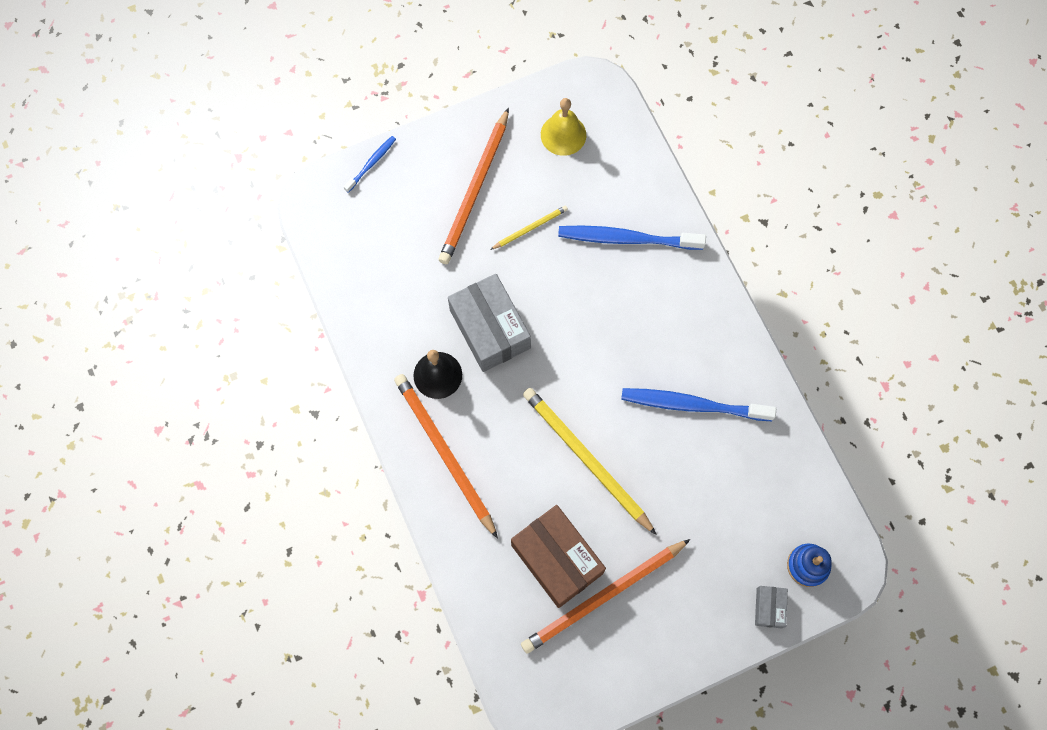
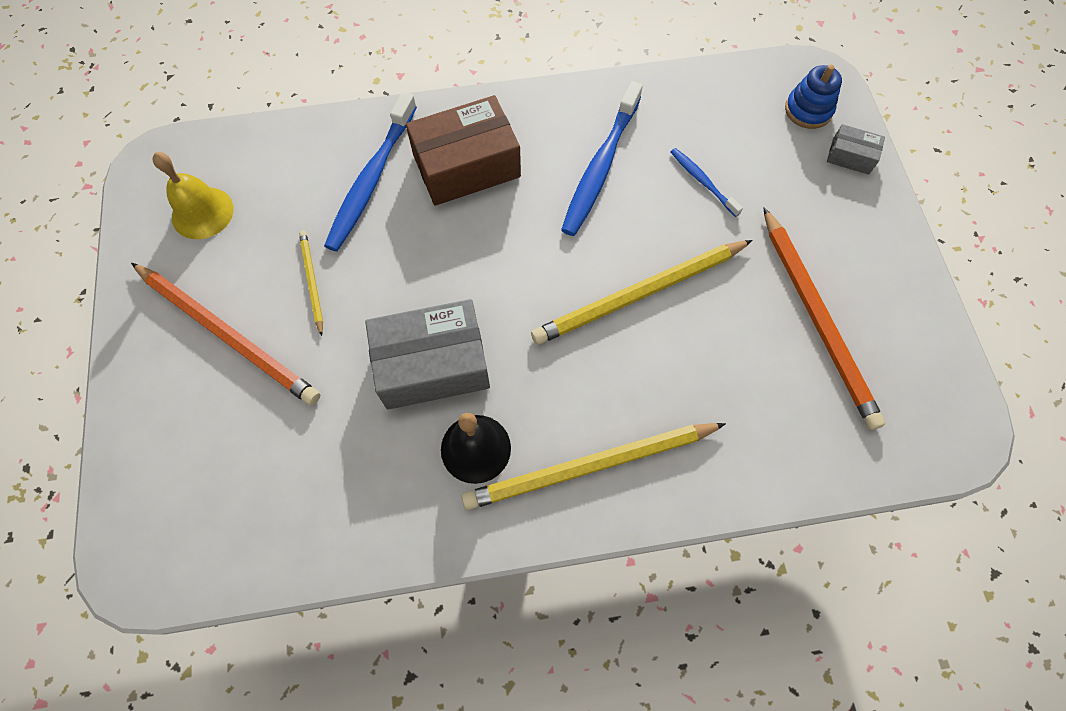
camera: 75 degrees left, 5 degrees down
(371, 163) = (121, 465): blue toothbrush -> blue toothbrush (702, 181)
(444, 453) = (589, 466): orange pencil -> yellow pencil
(557, 559) = (761, 360): brown box -> brown box (466, 166)

